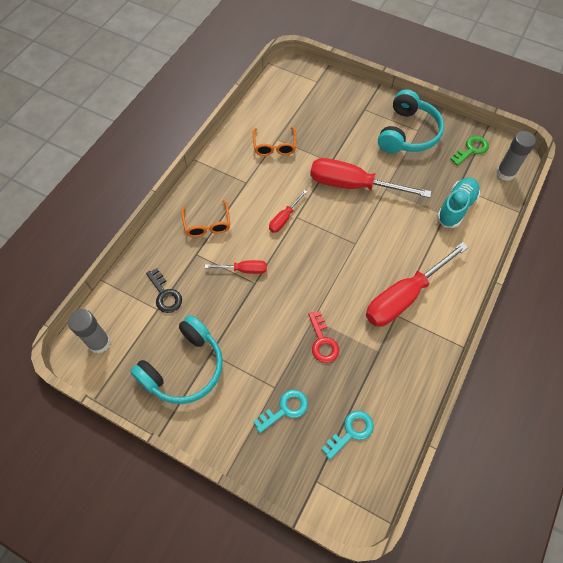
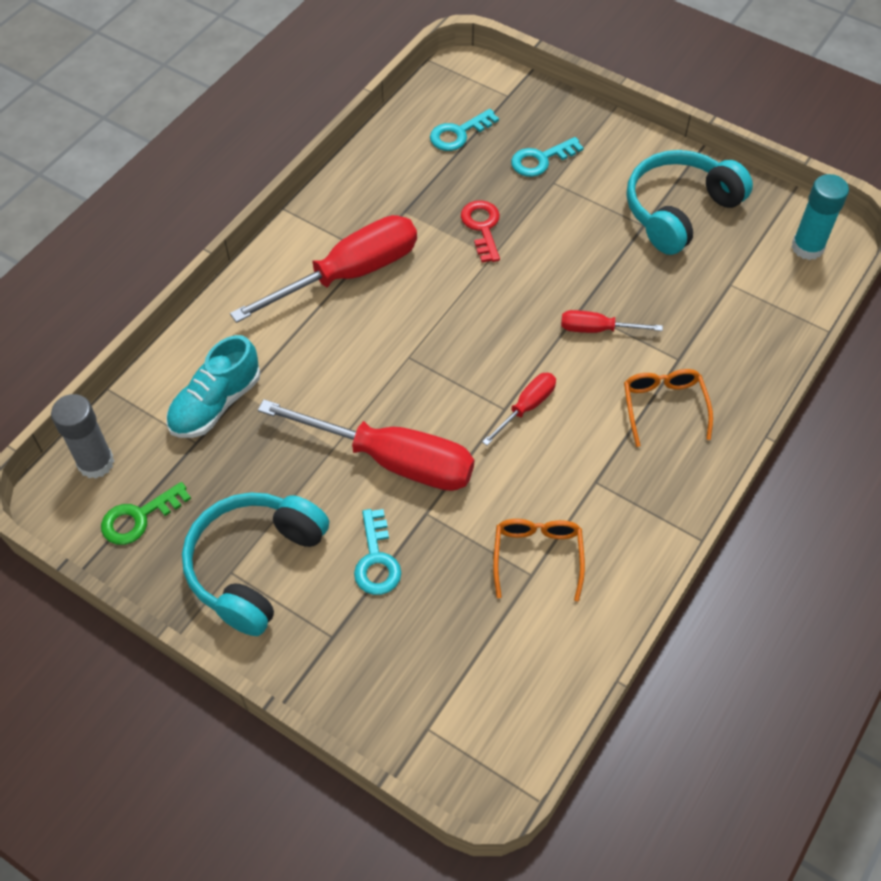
camera: 175 degrees left, 5 degrees down
(99, 343) = (807, 247): grey glue stick -> turquoise glue stick
(165, 294) = (721, 303): black key -> none
(351, 140) = (376, 560): none -> turquoise key

